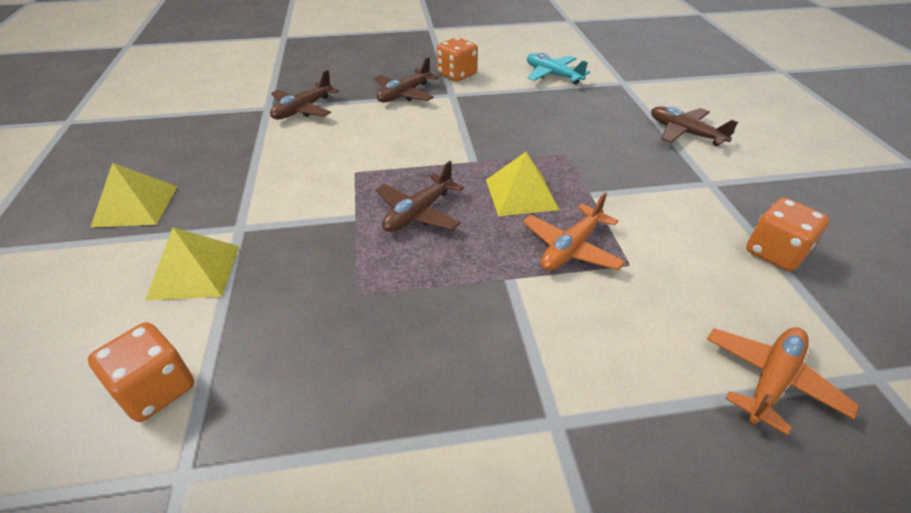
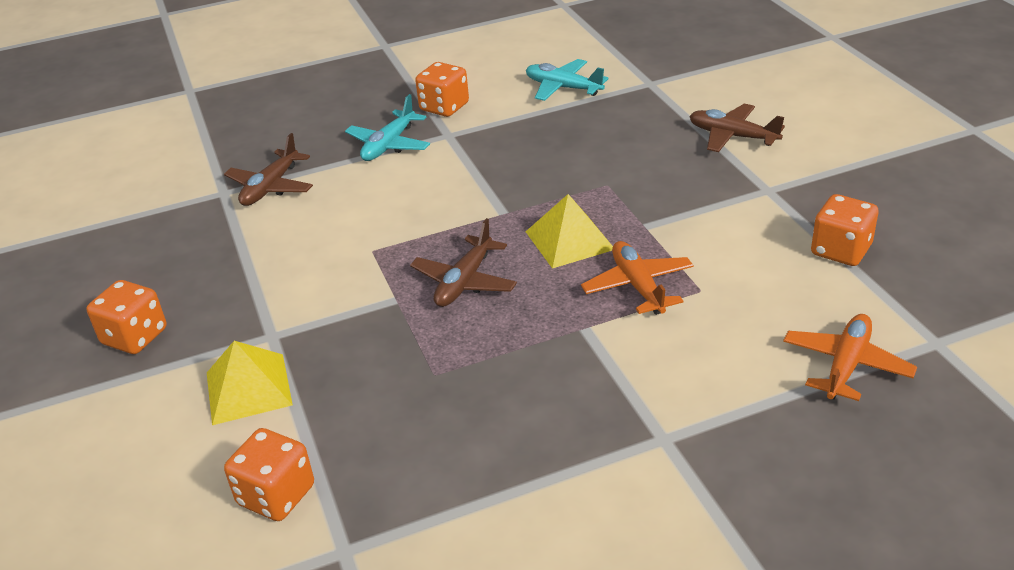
camera: 10 degrees left, 5 degrees down
(136, 206) = (135, 337): yellow pyramid -> orange dice
(404, 94) = (389, 145): brown plane -> turquoise plane
(571, 248) = (638, 286): orange plane -> orange plane turned 135 degrees clockwise

